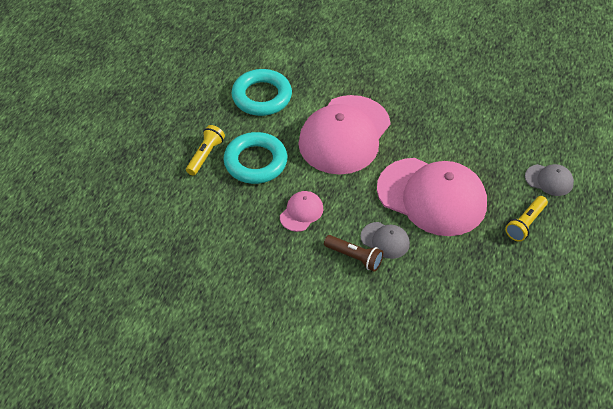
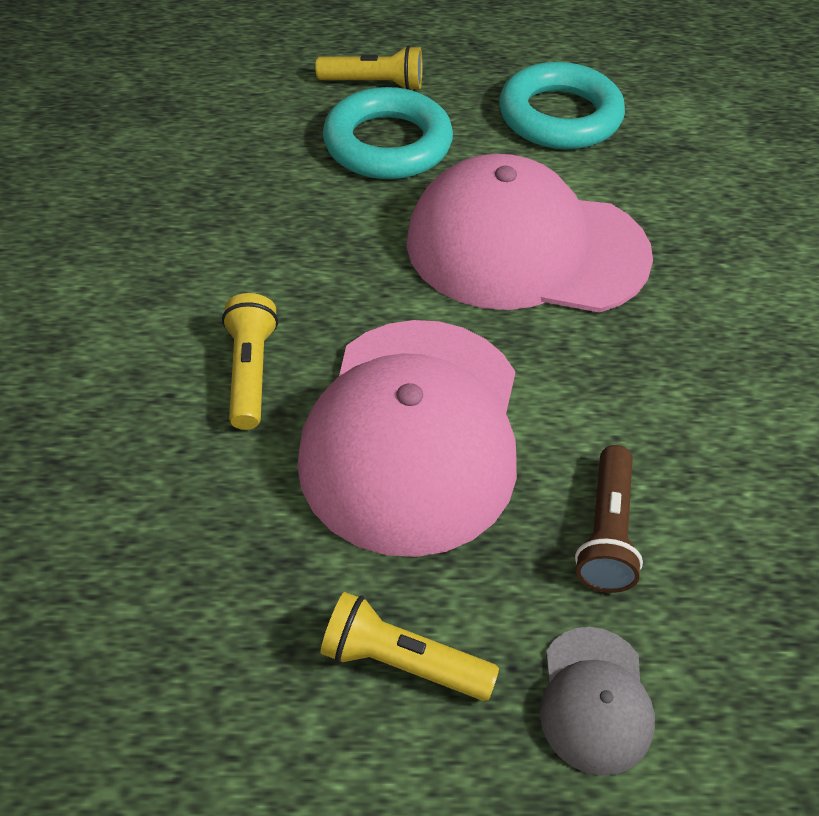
camera: 70 degrees right, 0 degrees up
(301, 212) = (284, 229): pink cap -> none
(354, 257) = (188, 331): brown flashlight -> brown flashlight (606, 532)
(385, 240) = (251, 372): grey cap -> yellow flashlight

